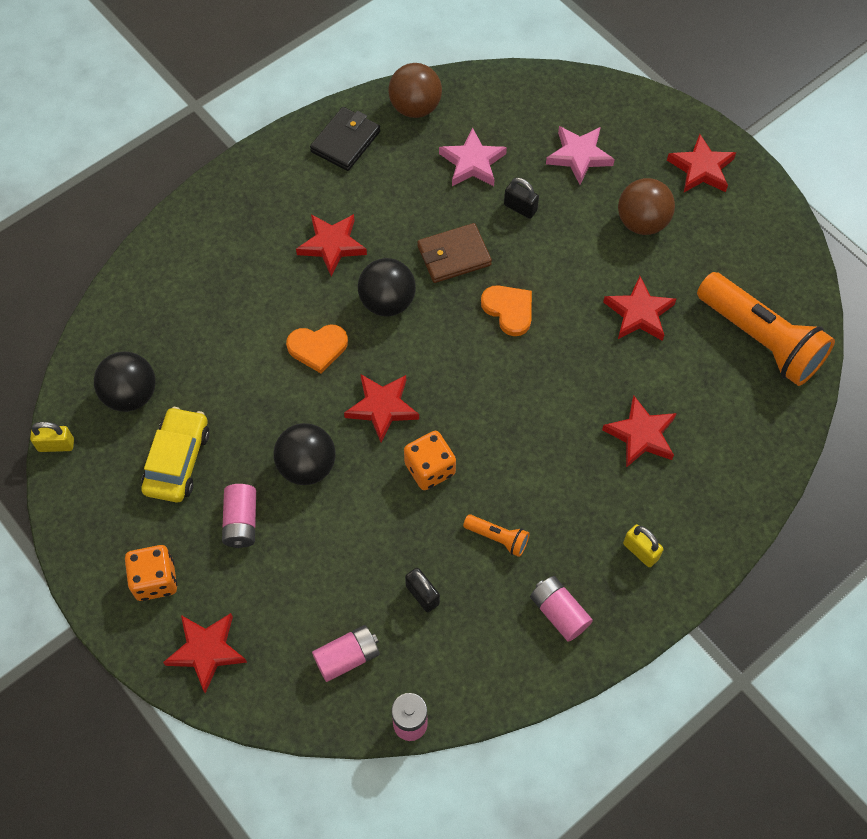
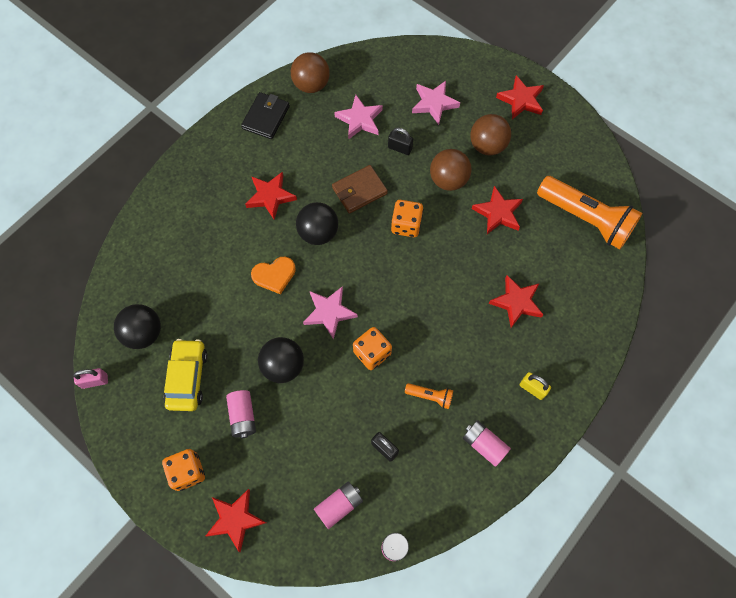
camera: 10 degrees left, 5 degrees up
(56, 445) = (95, 381): yellow padlock -> pink padlock
(382, 407) = (329, 312): red star -> pink star
(509, 310) = (406, 225): orange heart -> orange dice
(578, 259) = (448, 180): none -> brown ball

